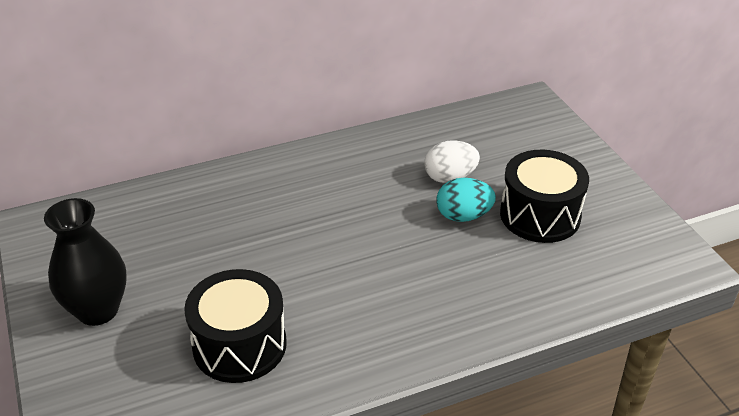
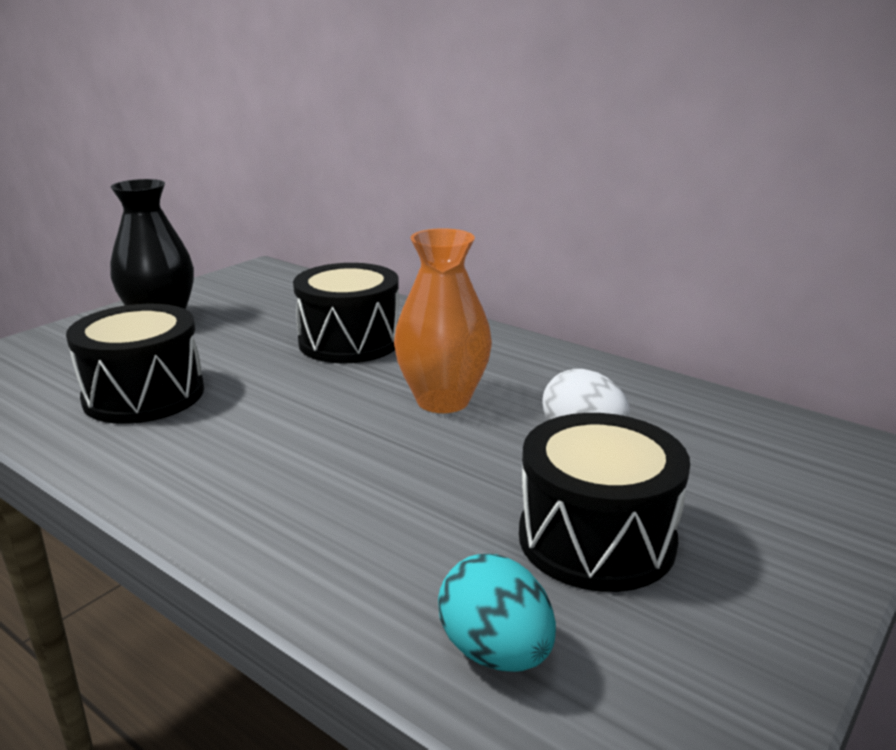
camera: 60 degrees right, 15 degrees down
(244, 220) = (349, 341): none -> black drum
(368, 210) = (443, 400): none -> orange vase
(463, 216) = (511, 469): turquoise egg -> turquoise egg (495, 652)

